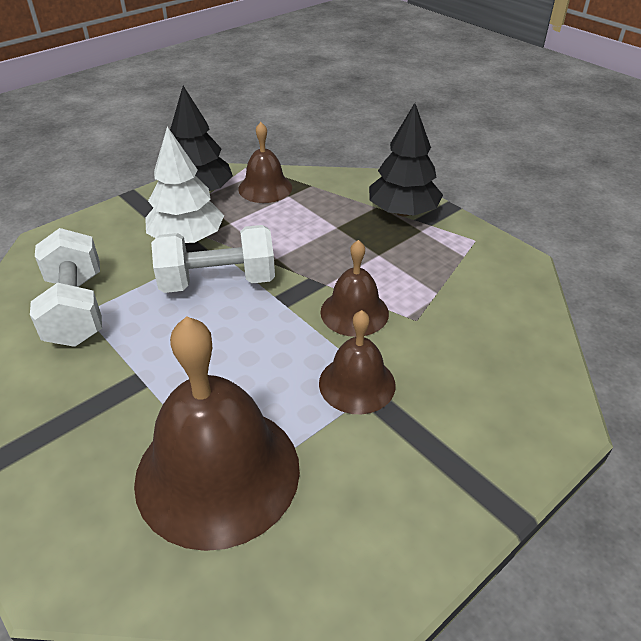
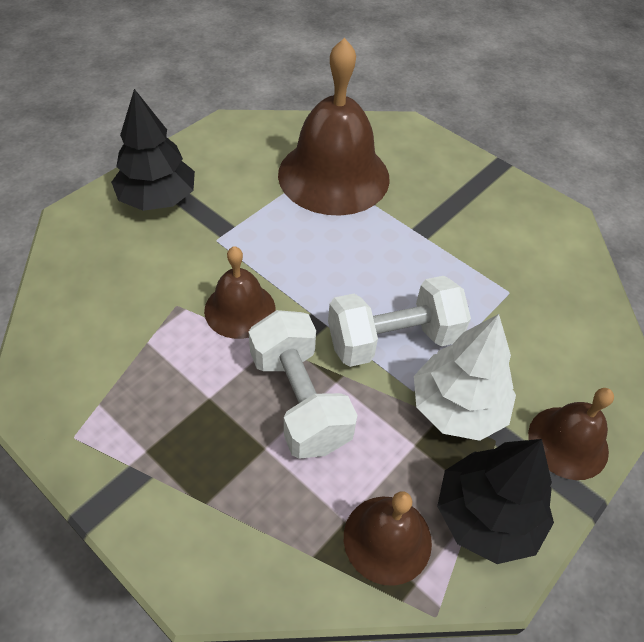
camera: 170 degrees right, 10 degrees up
(76, 309) = (519, 295): white dumbbell -> white dumbbell (299, 400)
(357, 383) = (237, 239): brown bell -> brown bell (568, 442)
(403, 212) = (166, 492): black tree -> black tree (157, 198)

